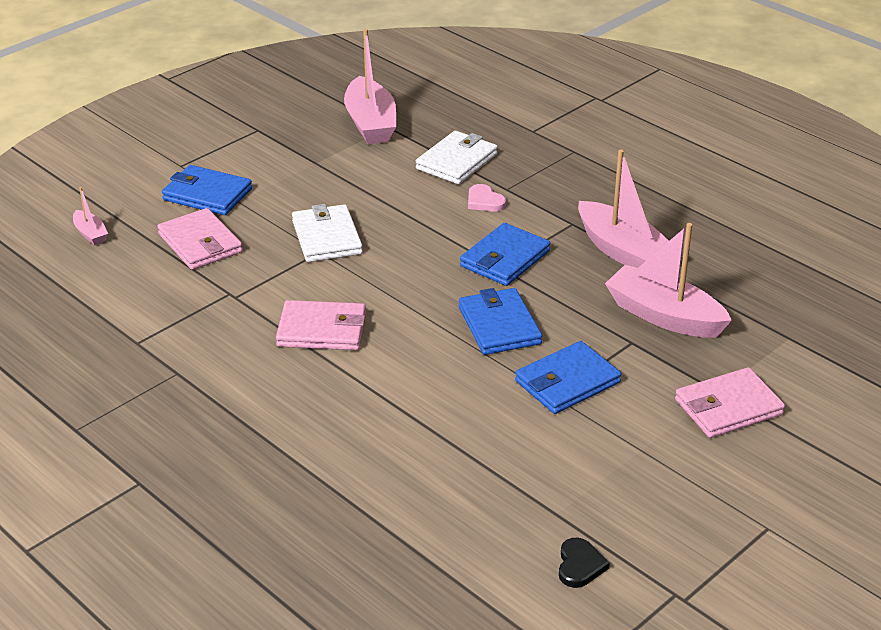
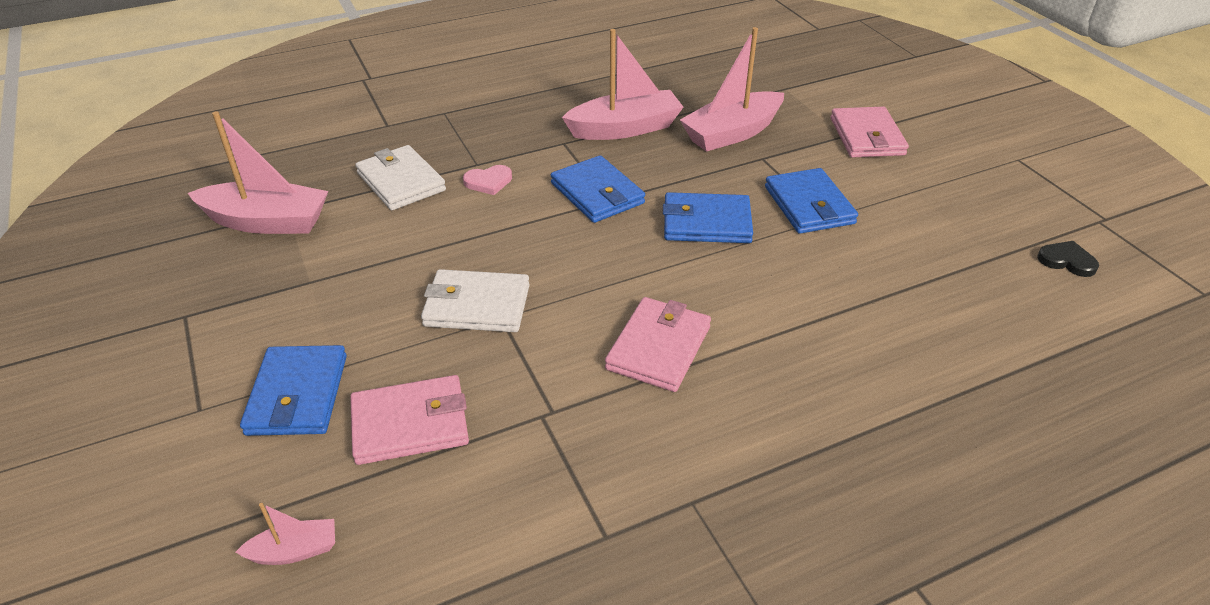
camera: 70 degrees left, 5 degrees up
(207, 194) = (298, 395): blue wallet -> blue wallet turned 45 degrees counterclockwise

